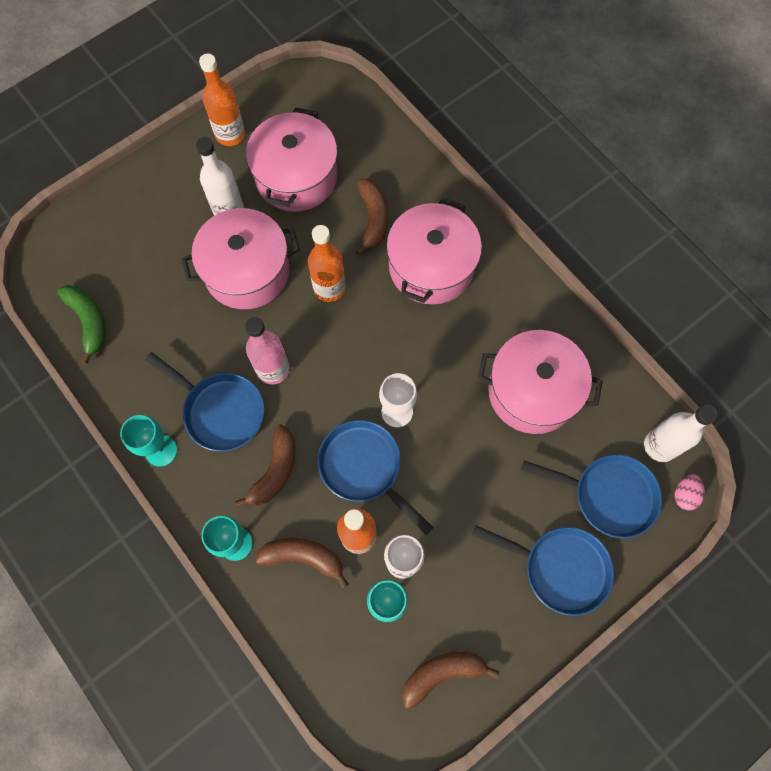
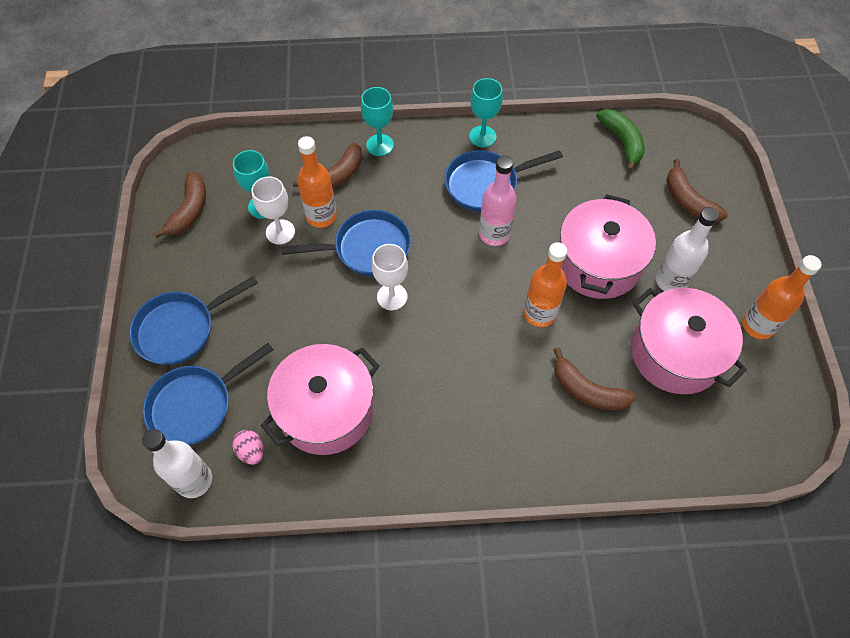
camera: 125 degrees right, 10 degrees down
(89, 322) = (622, 141): green banana -> green banana turned 120 degrees counterclockwise
(275, 470) = (412, 193): brown banana -> brown banana (688, 201)
(431, 266) = (504, 408): pink pot -> none
(684, 494) = (141, 467): pink egg -> pink egg (251, 451)

